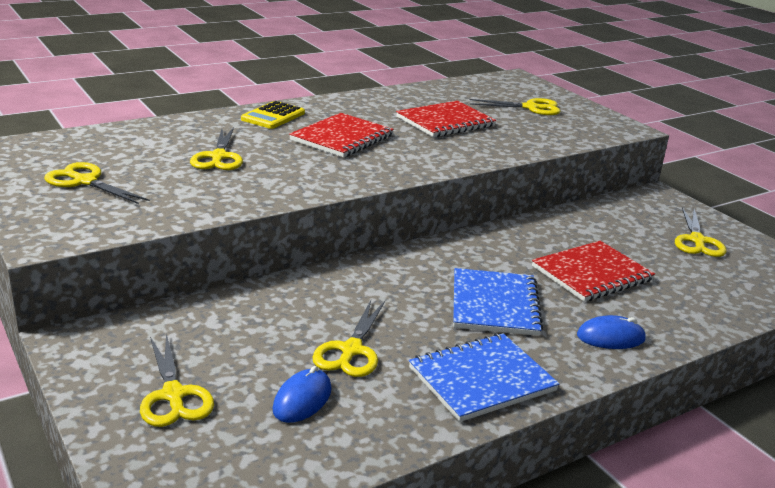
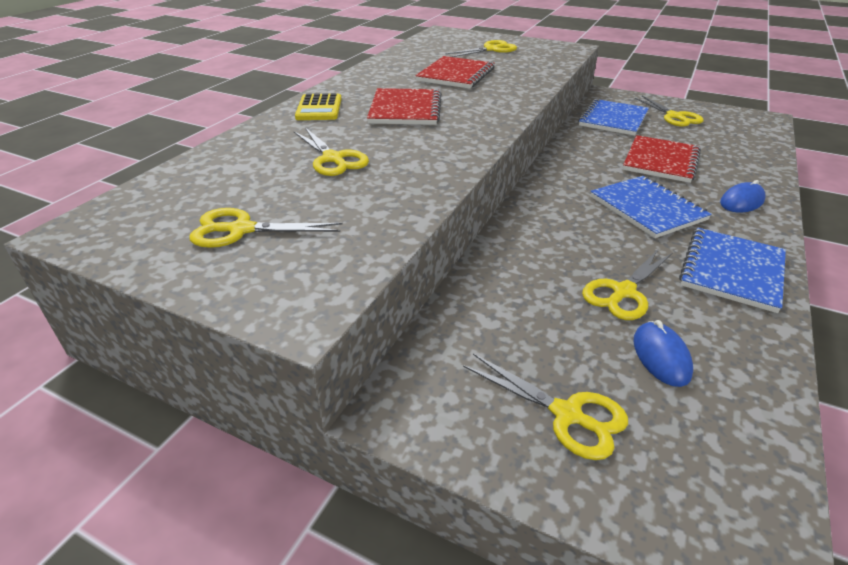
camera: 30 degrees left, 10 degrees up
(351, 350) = (623, 292): yellow scissors -> yellow scissors turned 60 degrees clockwise
(614, 220) = (613, 119): none -> blue notebook

